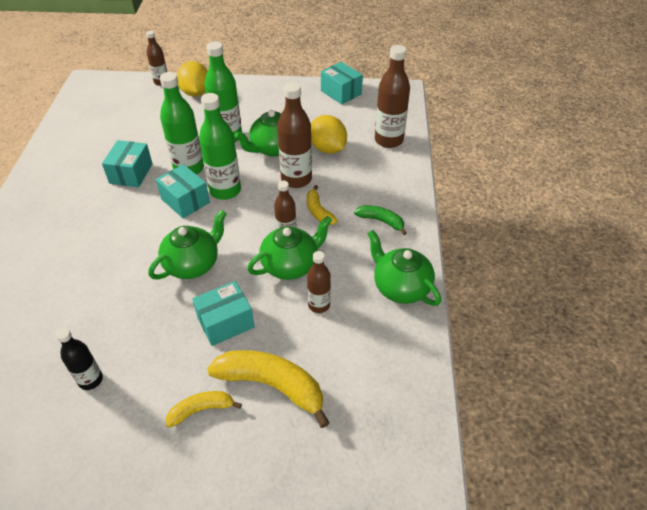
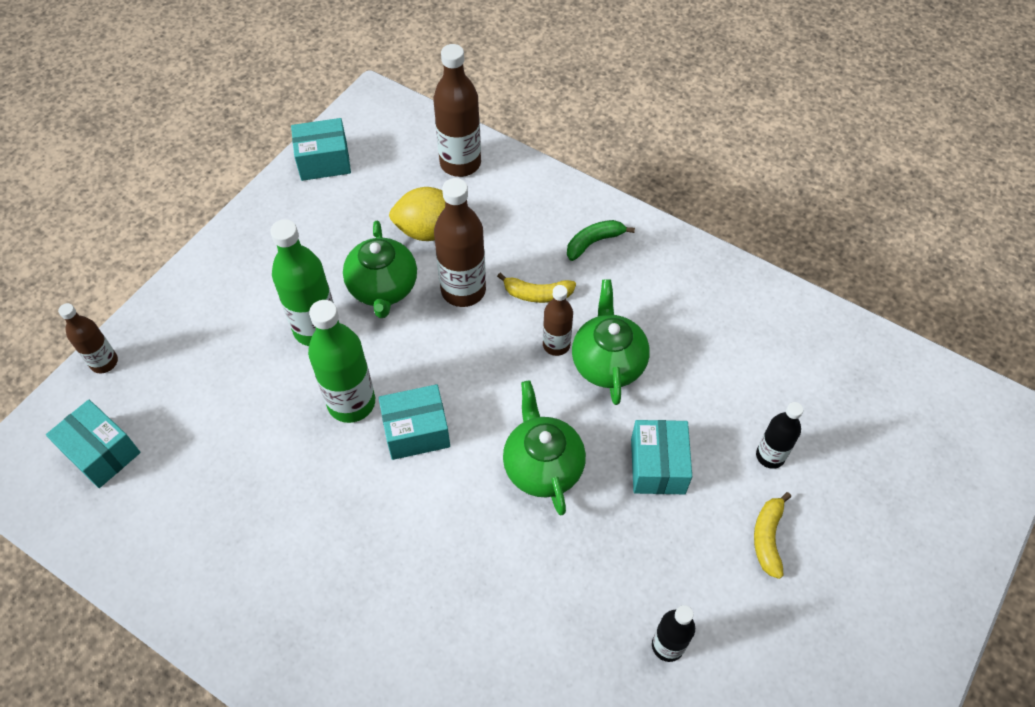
camera: 60 degrees left, 10 degrees up
(131, 173) = (307, 480): turquoise box -> turquoise box (102, 452)
(196, 93) = (175, 327): yellow lemon -> none
(225, 190) = (429, 377): green bottle -> none
(272, 386) = (770, 456): yellow banana -> black bottle
(319, 305) = (684, 362): brown bottle -> none
(400, 287) = (701, 276): green teapot -> none

